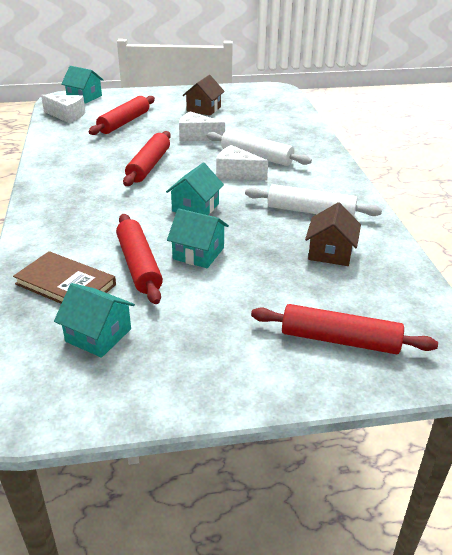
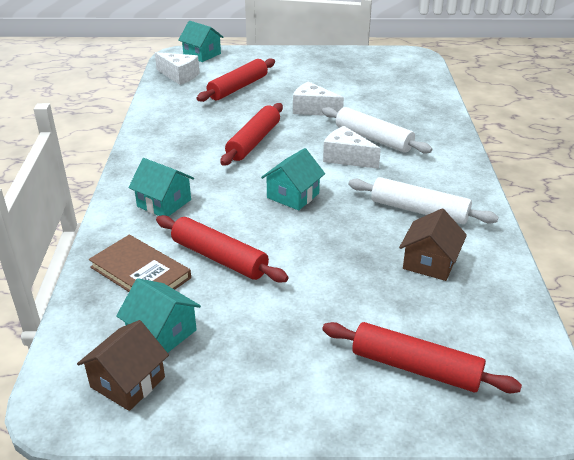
camera: 10 degrees right, 0 degrees up
(139, 265) = (219, 258): red rolling pin -> red rolling pin turned 45 degrees counterclockwise
(198, 253) = (285, 250): turquoise house -> turquoise house (164, 203)
(203, 109) = (327, 76): brown house -> brown house (128, 382)

